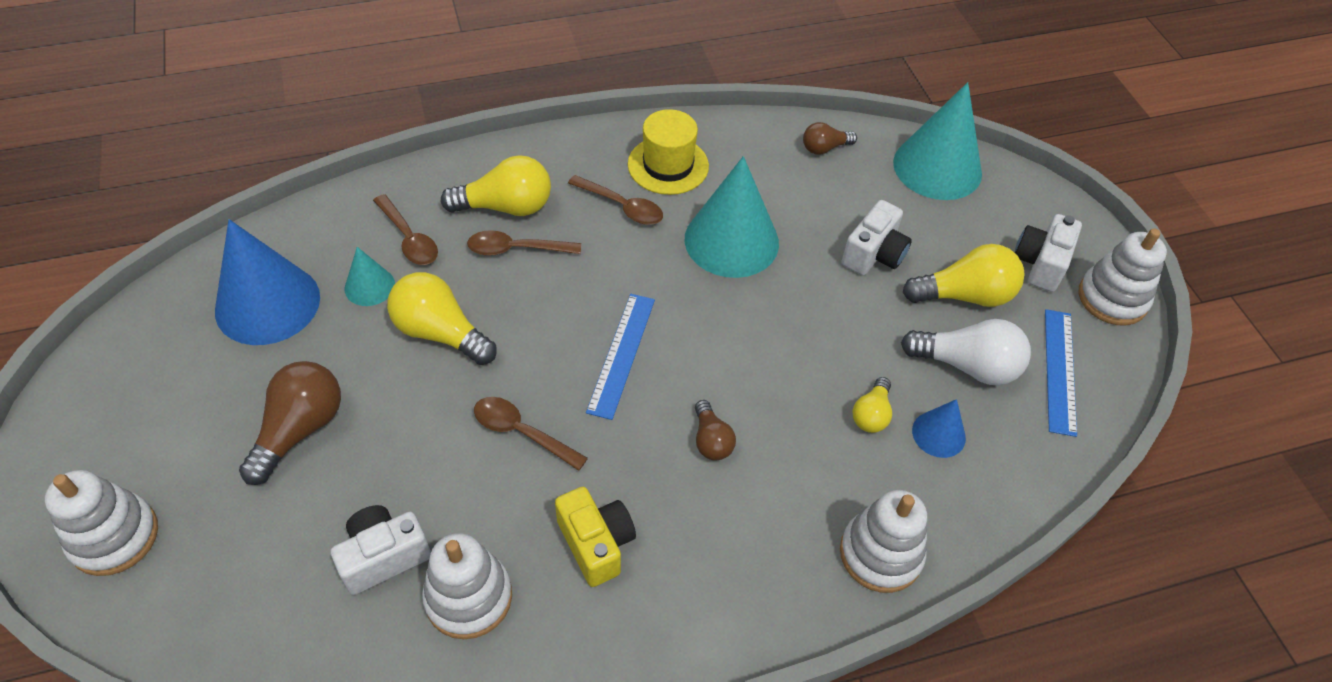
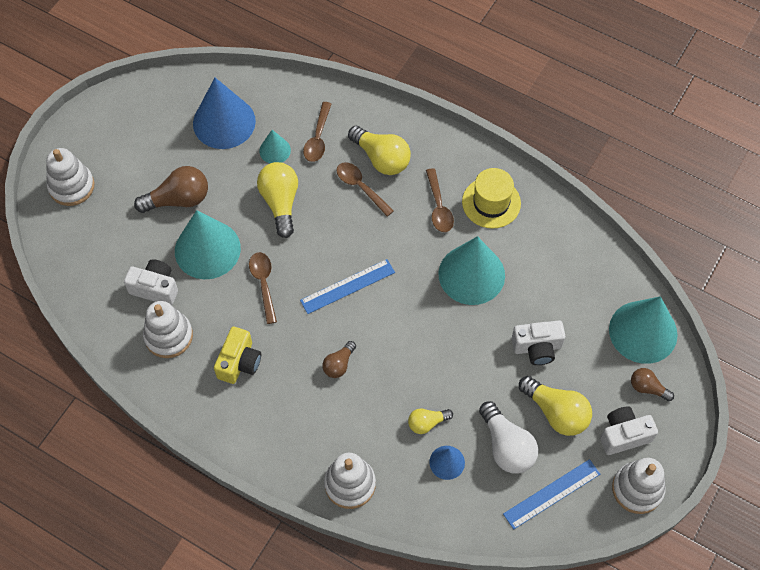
camera: 50 degrees right, 10 degrees up
(405, 454) = (207, 249): none -> turquoise cone
(824, 148) = (591, 265): brown light bulb -> brown light bulb (647, 388)

